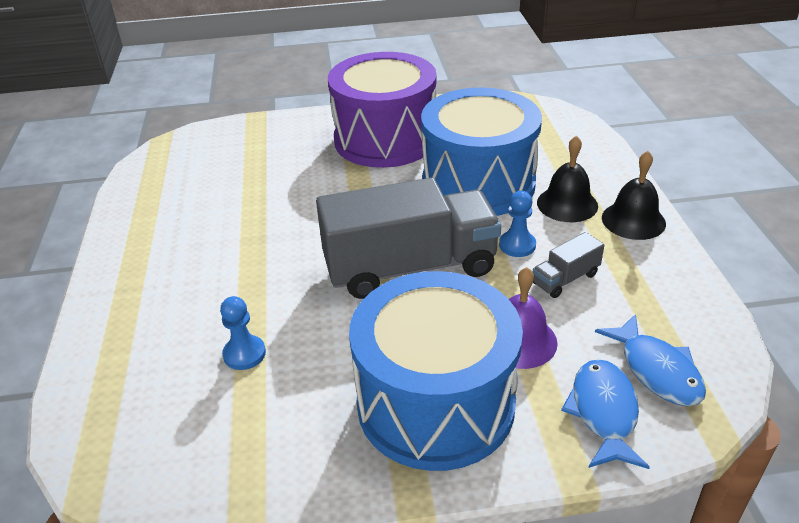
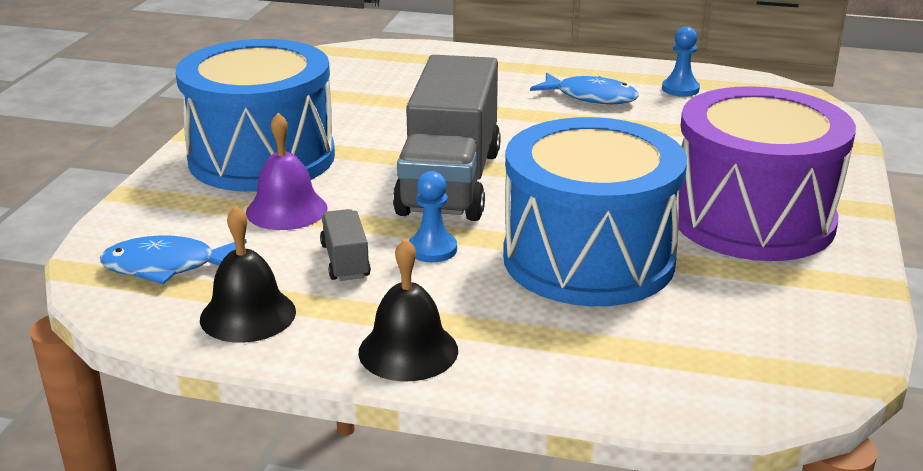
camera: 110 degrees right, 10 degrees down
(244, 354) = (402, 99): blue pawn -> blue pawn (680, 89)
(567, 204) = (489, 311): black bell -> black bell (248, 315)
(603, 412) = (160, 223): blue fish -> blue fish (590, 97)

